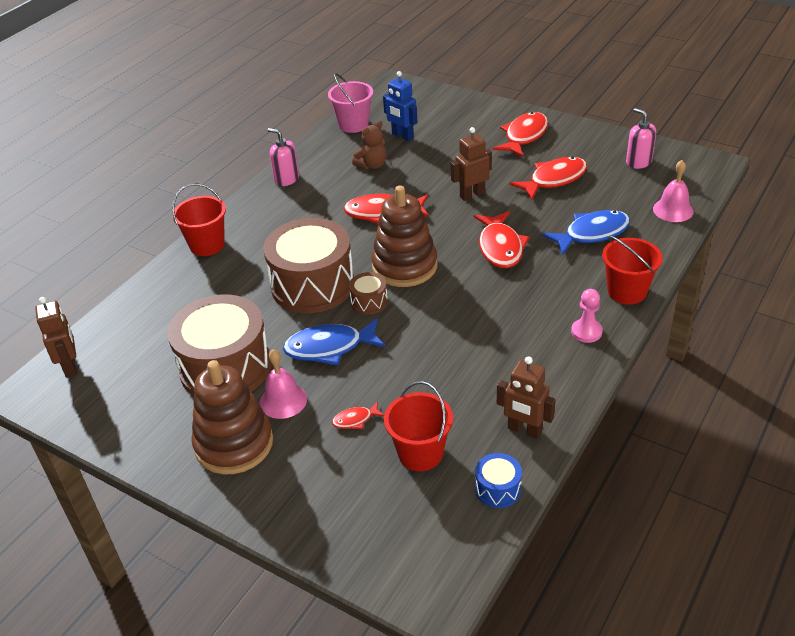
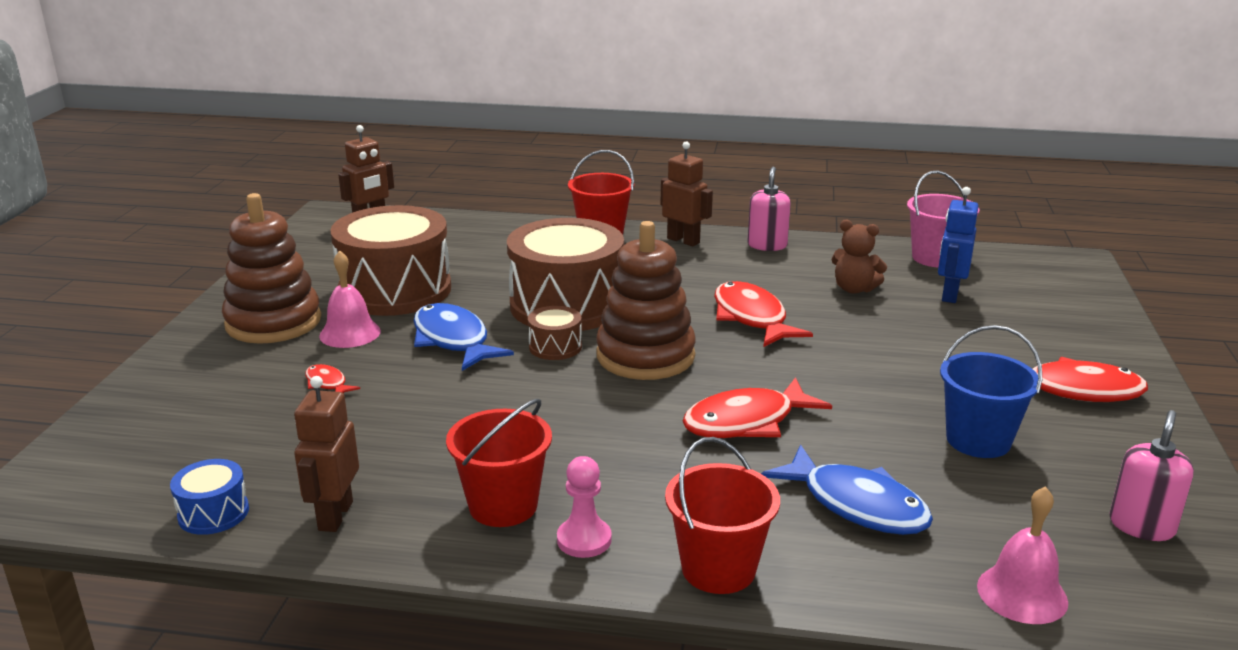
camera: 65 degrees right, 15 degrees down
(420, 453) = (275, 440): red bucket -> red bucket (503, 506)
(472, 195) = (859, 374): brown robot -> brown robot (683, 240)
(554, 179) = (978, 440): red fish -> blue bucket

